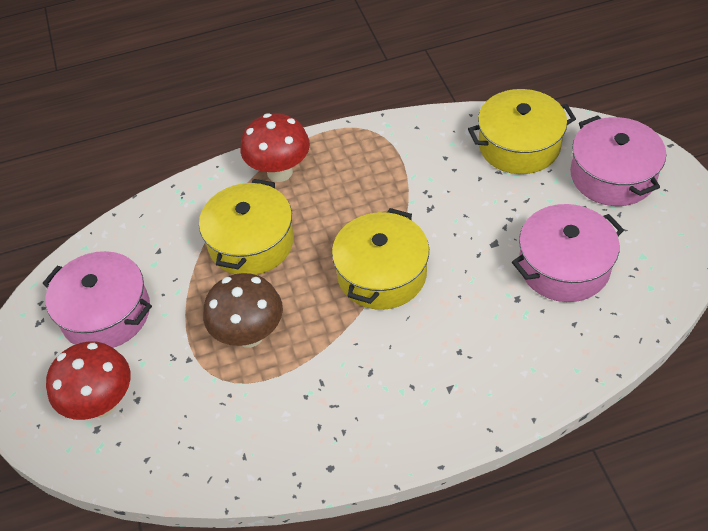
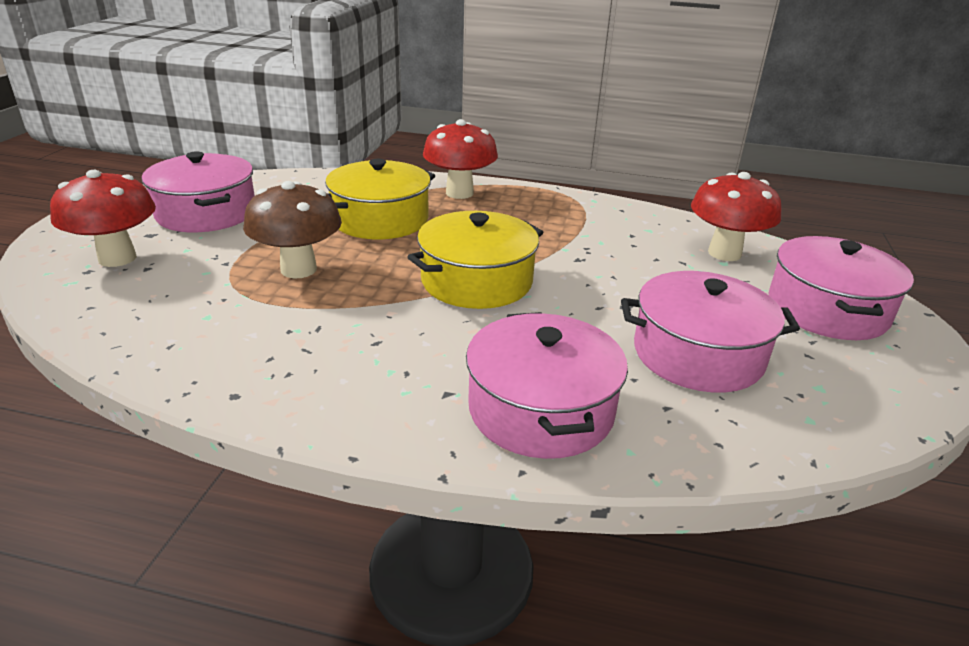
camera: 25 degrees right, 20 degrees down
(510, 368) = (541, 410): none -> pink pot
(519, 145) = (724, 253): yellow pot -> red mushroom

